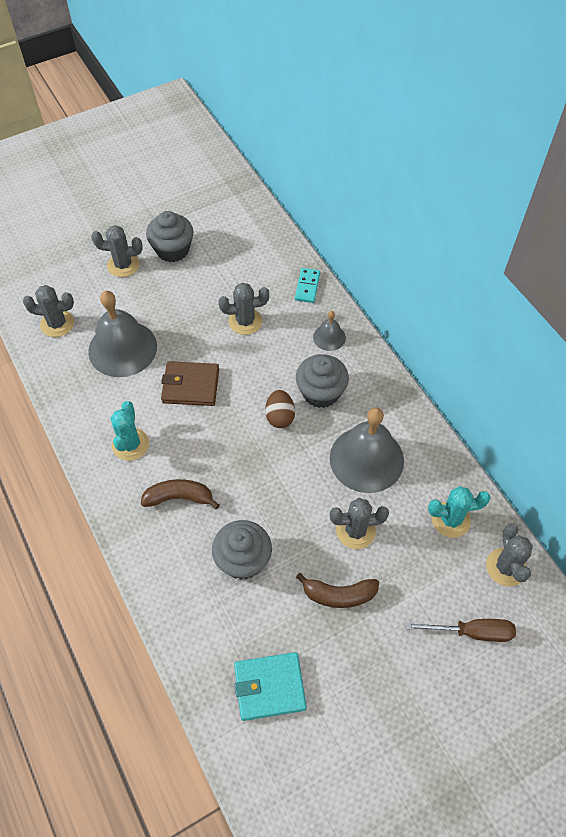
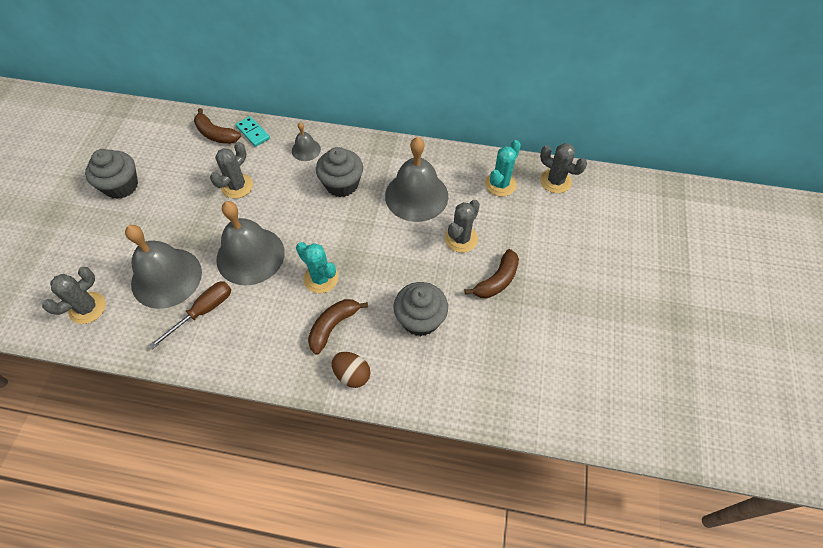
camera: 50 degrees left, 0 degrees up
(123, 265) = (92, 226): grey cactus -> none
(130, 444) = (255, 329): turquoise cactus -> turquoise cactus (321, 278)
(190, 386) = (250, 255): brown wallet -> grey bell
(269, 687) = (527, 369): turquoise wallet -> none
(279, 264) = (216, 134): none -> brown banana
(280, 417) = (335, 220): brown egg -> brown egg (352, 374)
(472, 632) = (582, 228): brown screwdriver -> brown screwdriver (203, 311)

